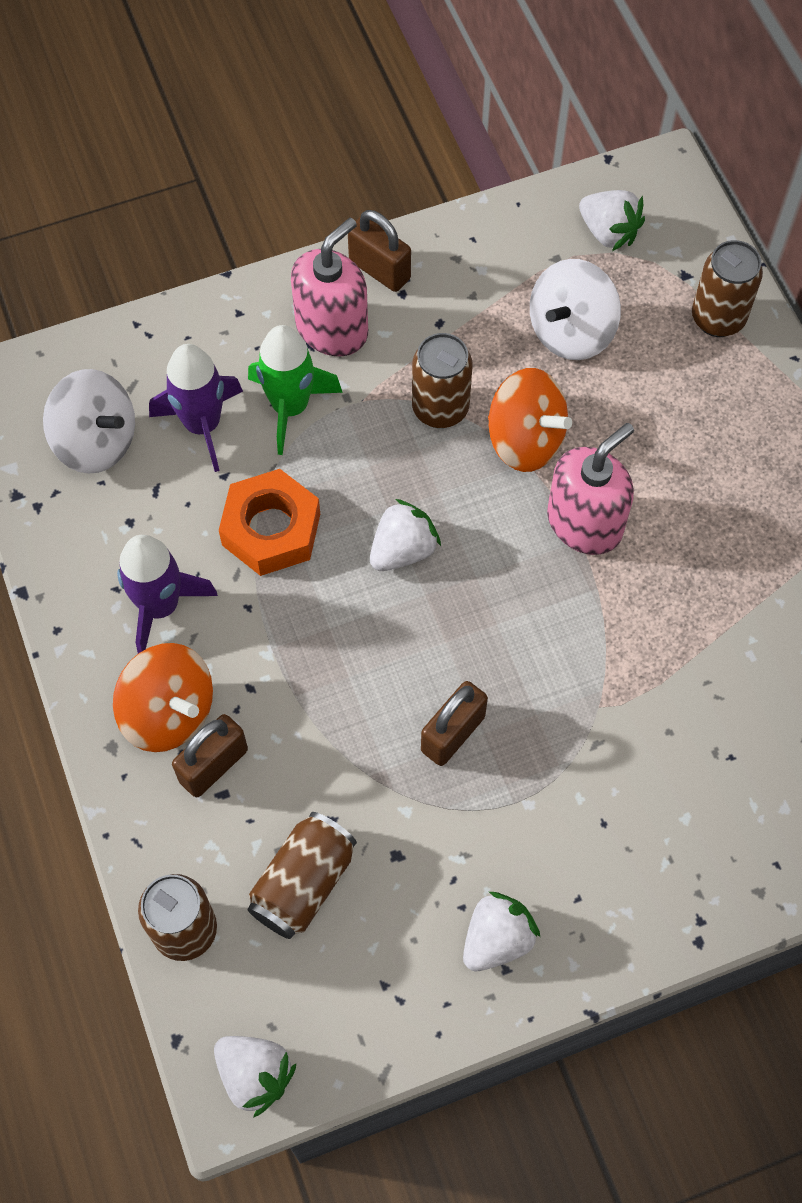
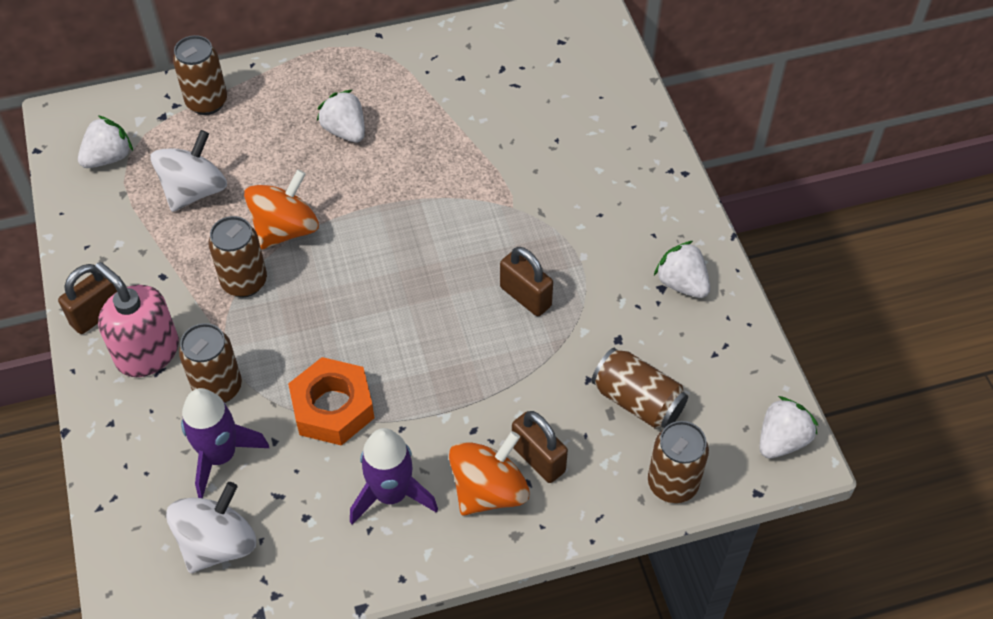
camera: 85 degrees left, 10 degrees down
(290, 407) = (218, 388): green rocket -> brown can
(403, 550) = (367, 317): white strawberry -> white strawberry (345, 131)
(571, 331) = (194, 191): white spinning top -> white spinning top turned 105 degrees counterclockwise
(585, 523) = (364, 200): pink soap dispenser -> none

